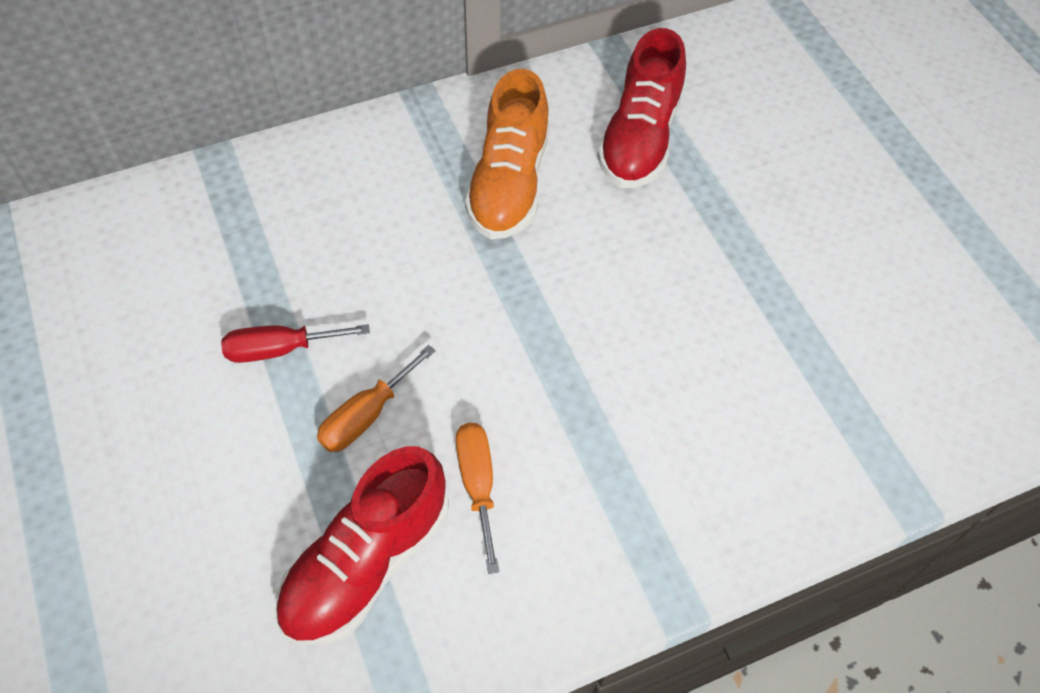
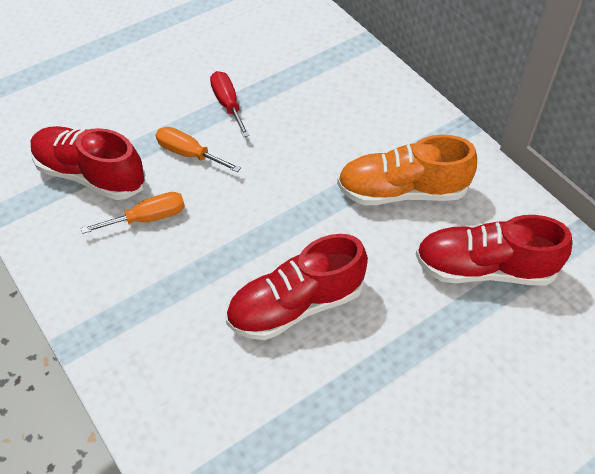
camera: 80 degrees right, 5 degrees down
(659, 328) = (296, 305): none -> red shoe

